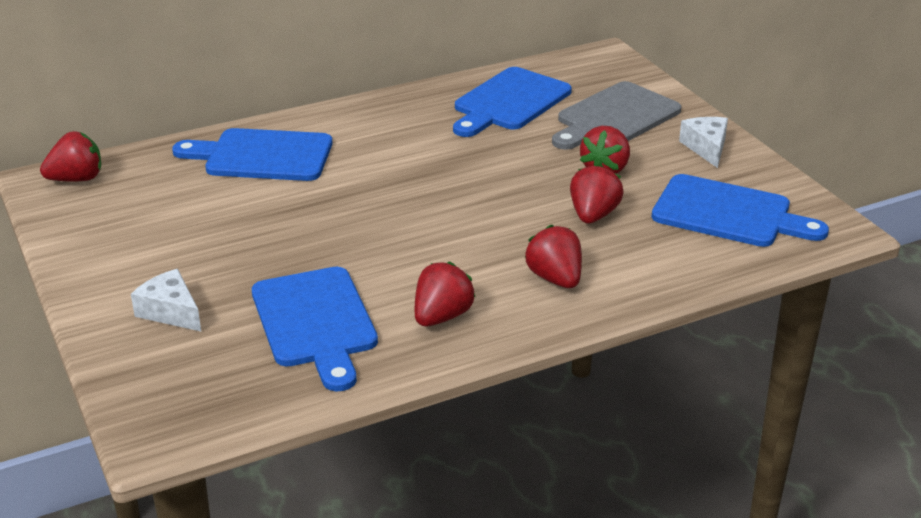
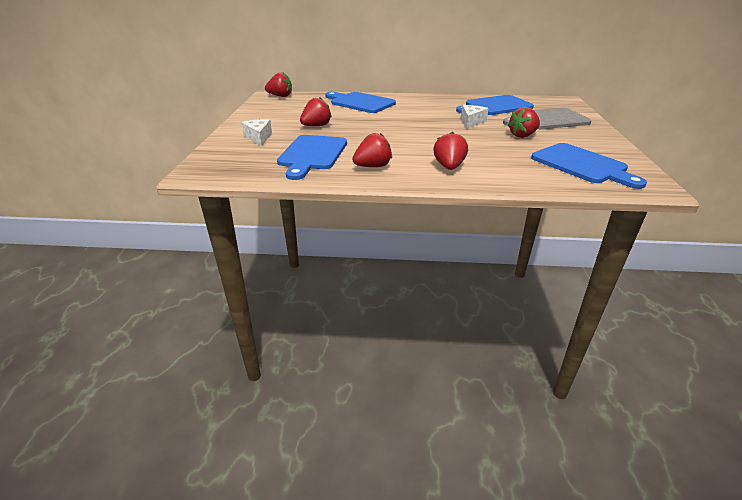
camera: 30 degrees right, 0 degrees up
(593, 215) = (497, 149): red strawberry -> red strawberry (316, 126)
(706, 148) = (593, 139): white cheese -> white cheese (471, 122)

